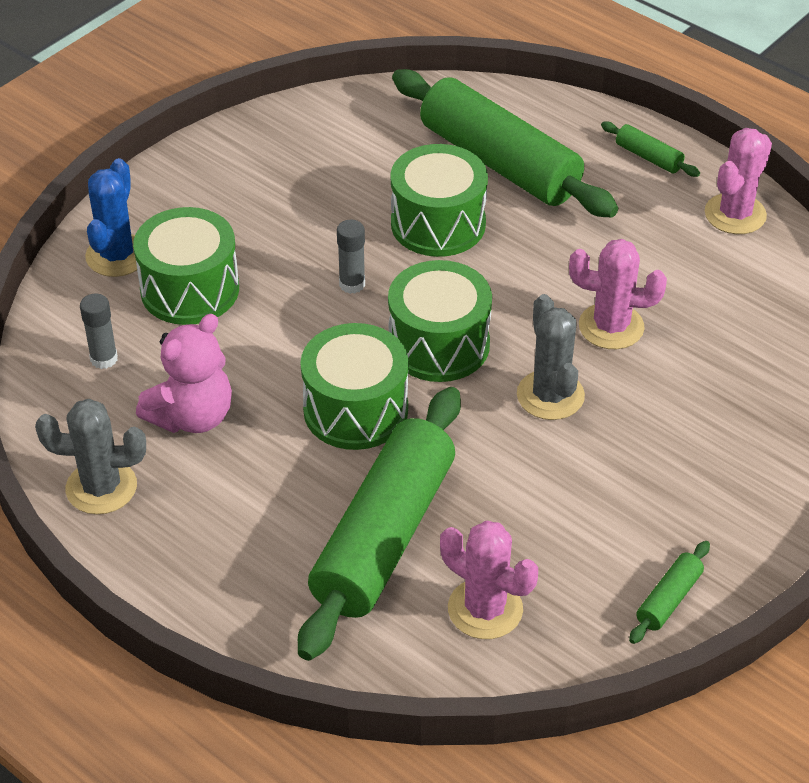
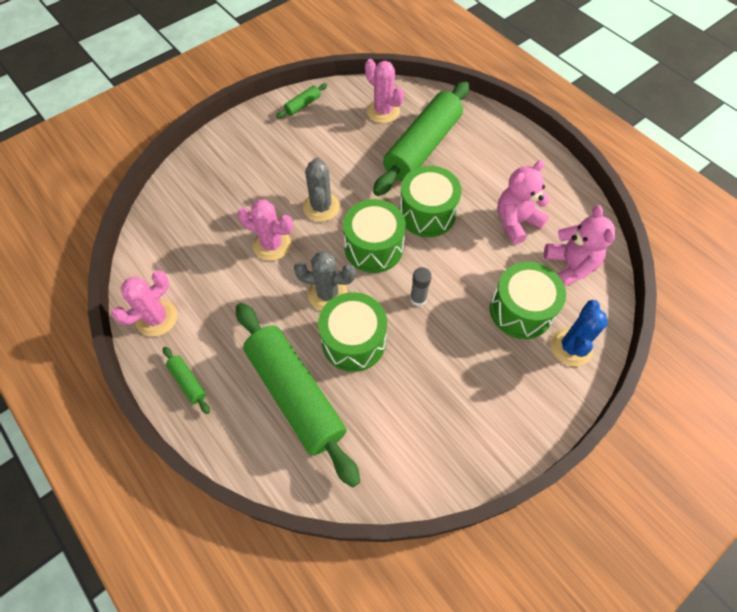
camera: 170 degrees left, 15 degrees up
(101, 487) = (561, 189): grey cactus -> grey cactus (327, 294)
(104, 359) = (569, 266): grey glue stick -> pink teddy bear

